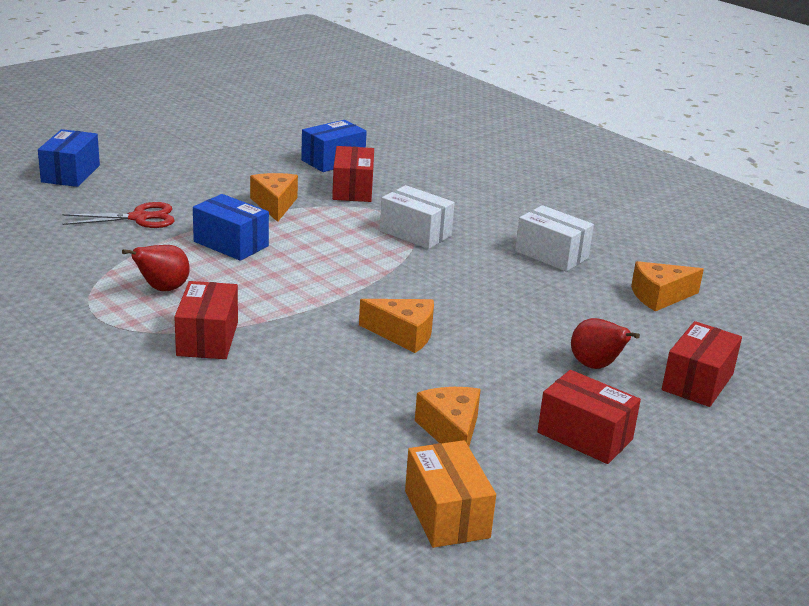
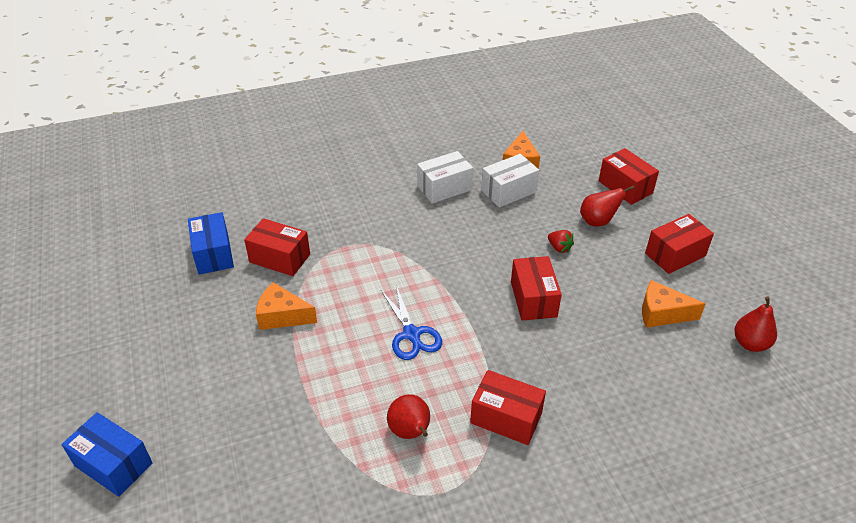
camera: 65 degrees left, 15 degrees up
(139, 218) = (257, 422): red scissors -> none
(231, 244) = (345, 365): blue box -> none
(295, 270) = (411, 334): none -> blue scissors
(404, 334) = (533, 299): orange cheese -> red box
(415, 233) = (379, 245): white box -> white box (508, 191)
(447, 514) = (750, 343): orange box -> red pear
(513, 342) = (559, 248): none -> red strawberry

